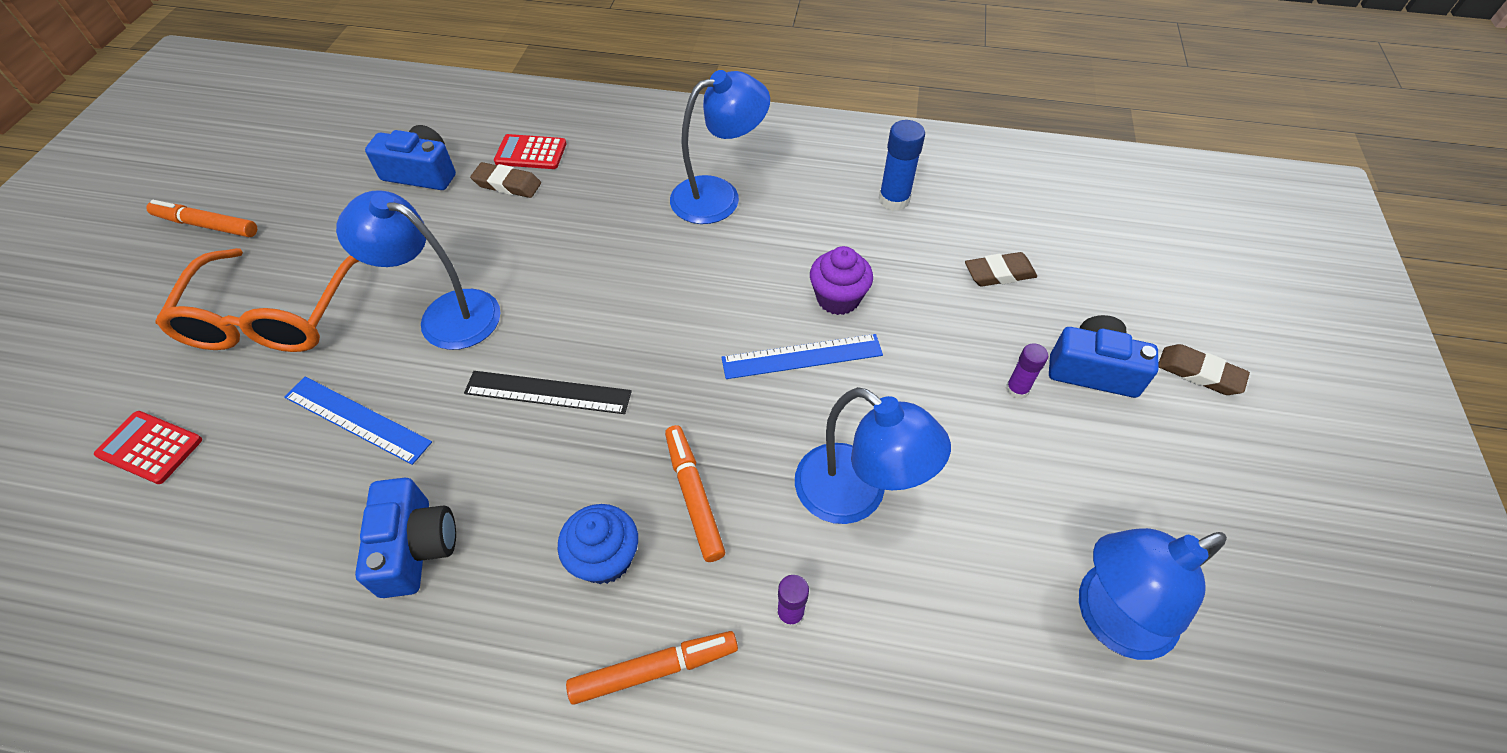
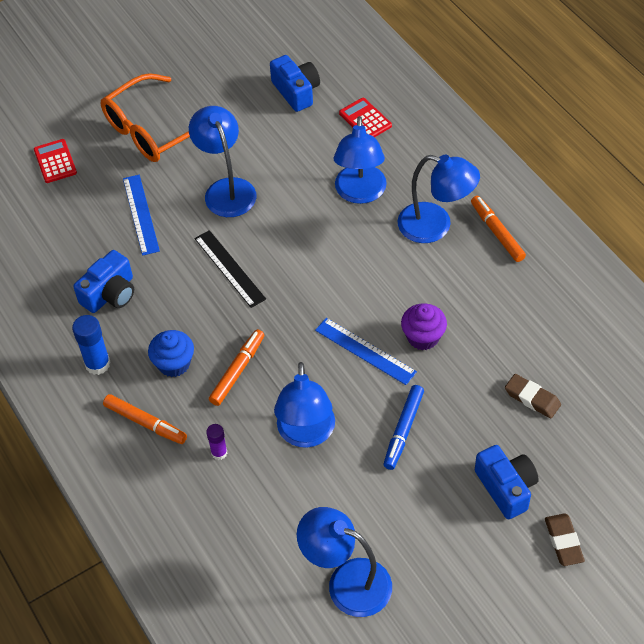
camera: 50 degrees right, 0 degrees up
(207, 225) = (169, 51): orange marker -> orange marker (497, 232)
(507, 184) = (331, 132): brown eraser -> none
(607, 217) = (360, 193): none -> blue lamp
(894, 200) = (533, 308): blue glue stick -> blue glue stick (97, 364)
(939, 400) = (403, 430): none -> blue marker
(1017, 389) = (450, 460): purple glue stick -> none

